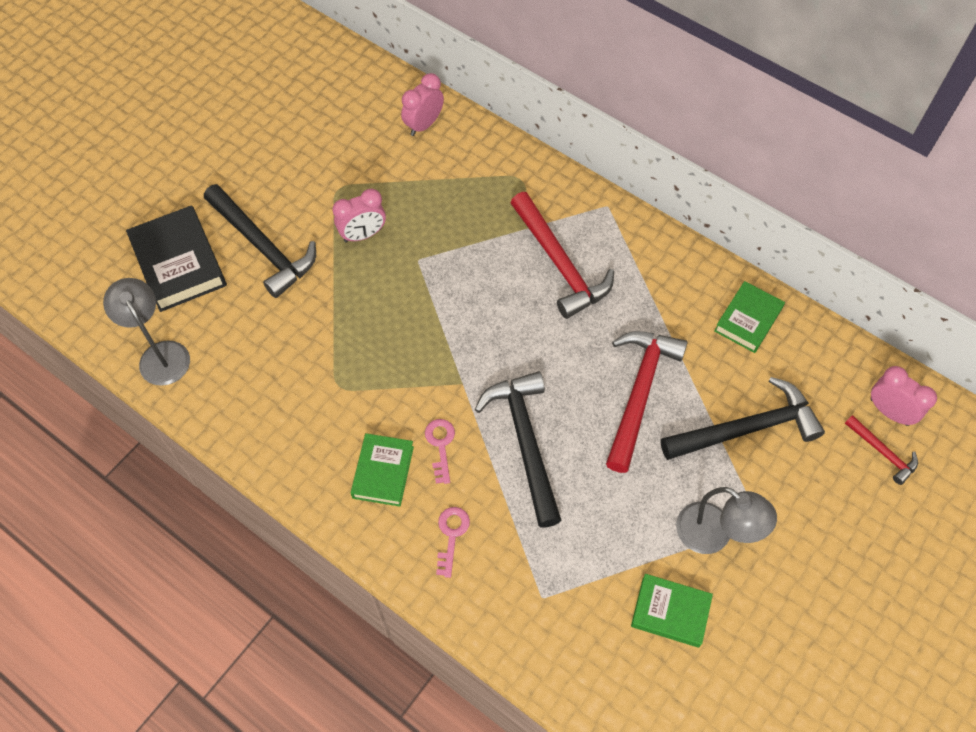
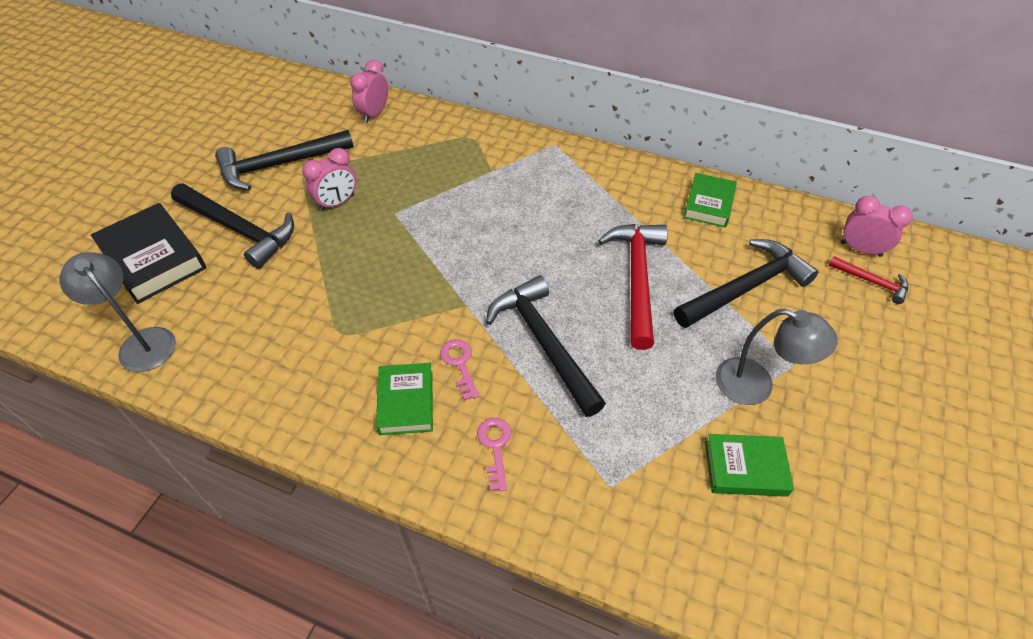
camera: 15 degrees left, 10 degrees down
(313, 173) = (278, 165): none -> black hammer
(560, 264) = (528, 193): red hammer -> none

